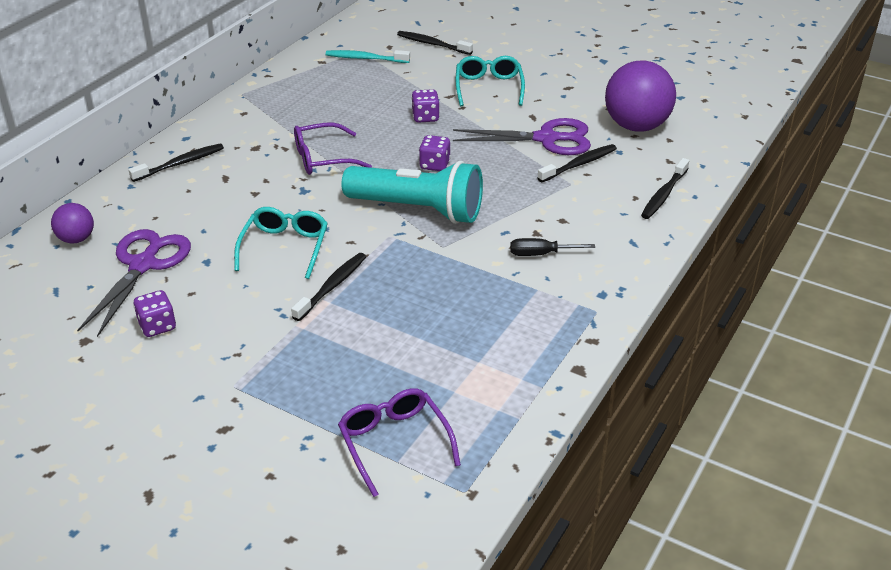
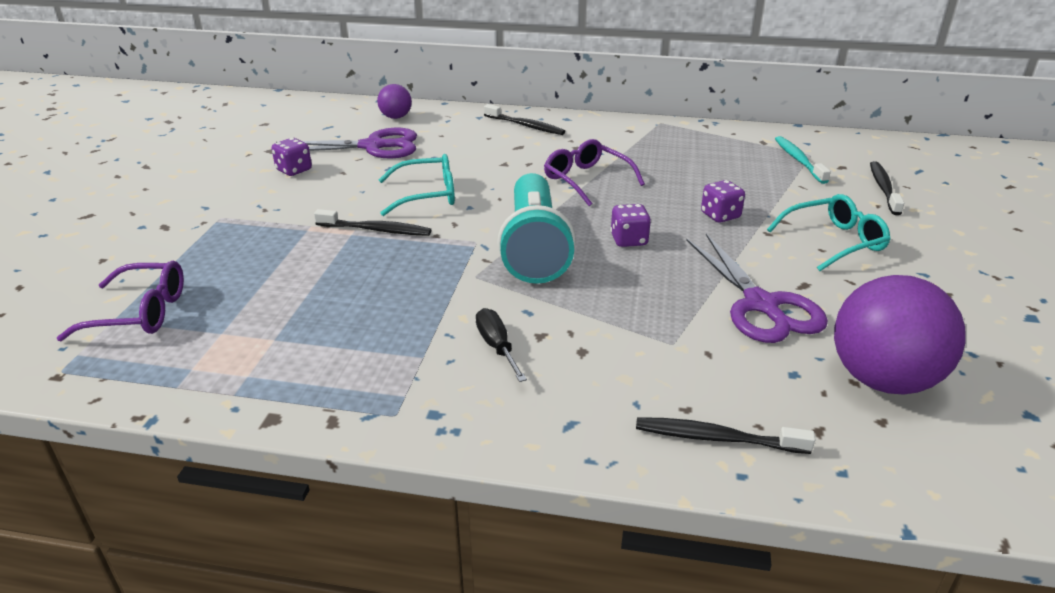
camera: 70 degrees right, 5 degrees down
(394, 442) = (140, 313): purple glasses -> purple glasses turned 45 degrees clockwise
(579, 164) = (725, 342): black toothbrush -> none

